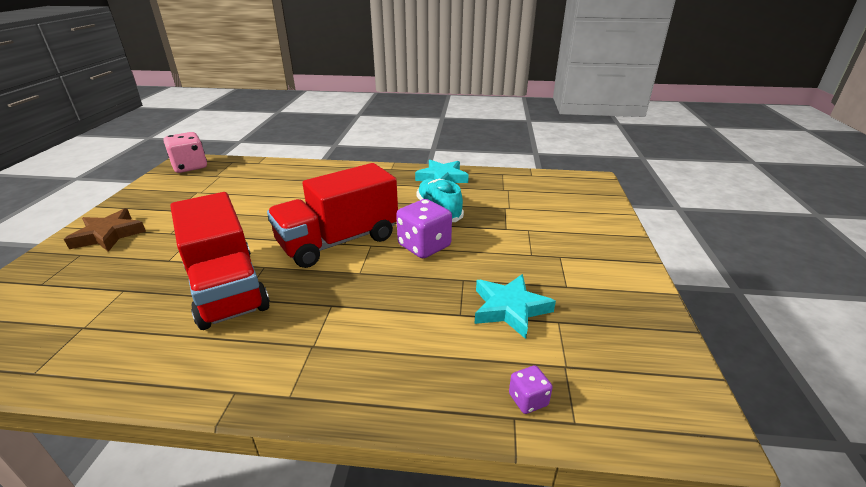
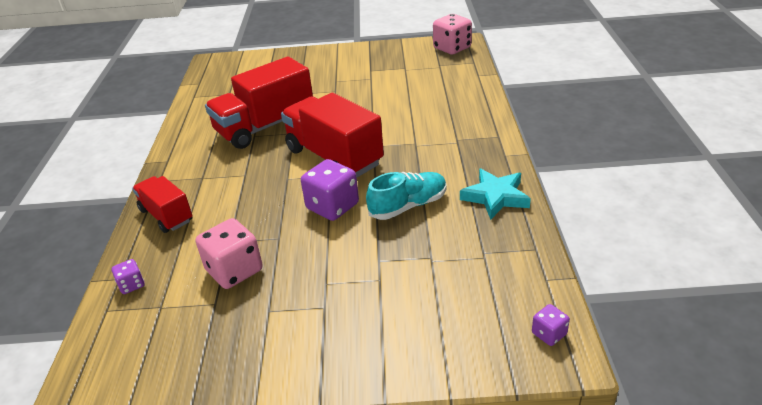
camera: 85 degrees right, 5 degrees up
(109, 235) = (329, 61): brown star -> none
(388, 377) = (166, 215): none -> red truck
(509, 309) = (234, 270): turquoise star -> pink dice
(578, 180) = (549, 334): none -> purple dice

